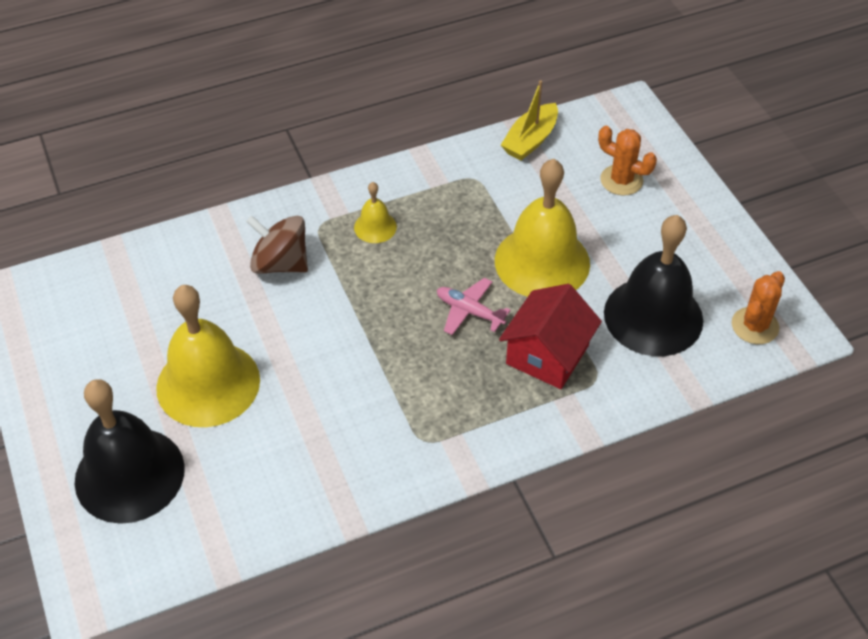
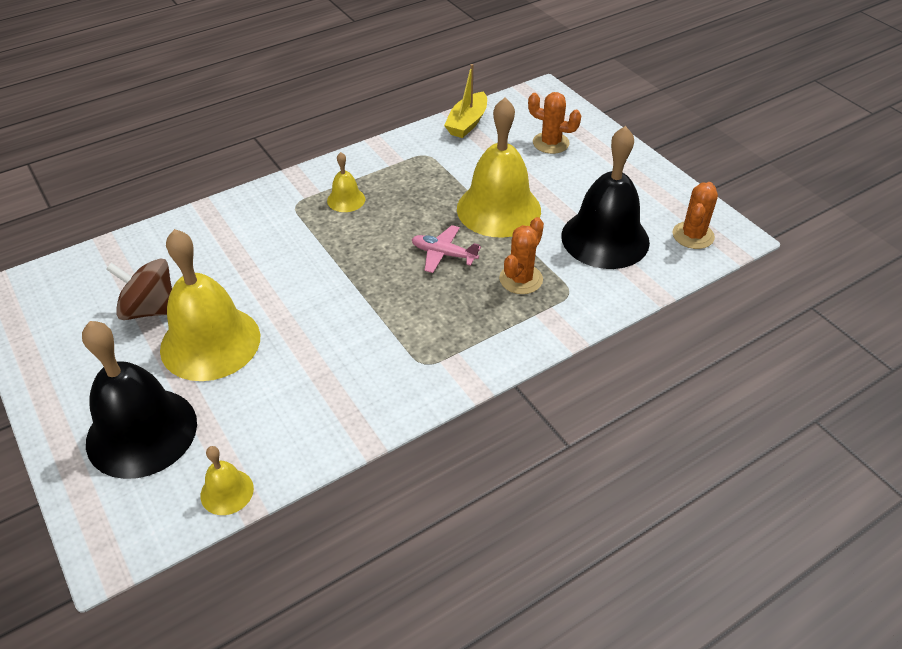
camera: 10 degrees left, 5 degrees down
(204, 552) = (227, 492): none -> yellow bell
(280, 263) = (265, 237): brown spinning top -> brown spinning top (150, 309)
(547, 354) = (521, 279): red house -> orange cactus

